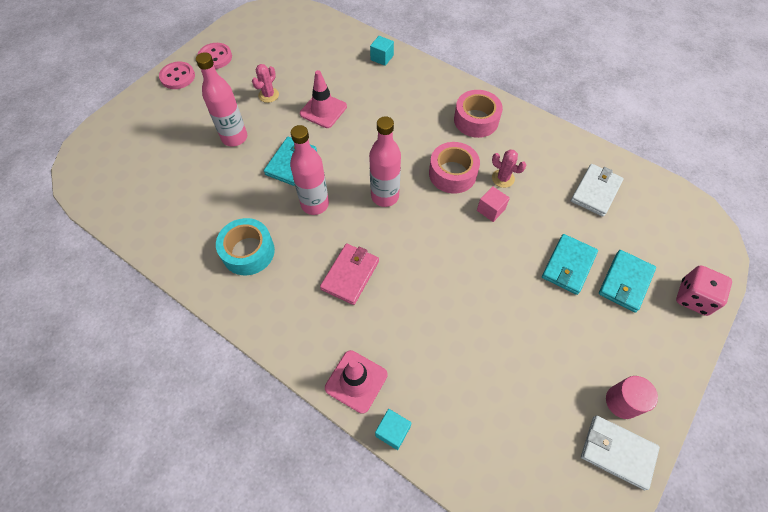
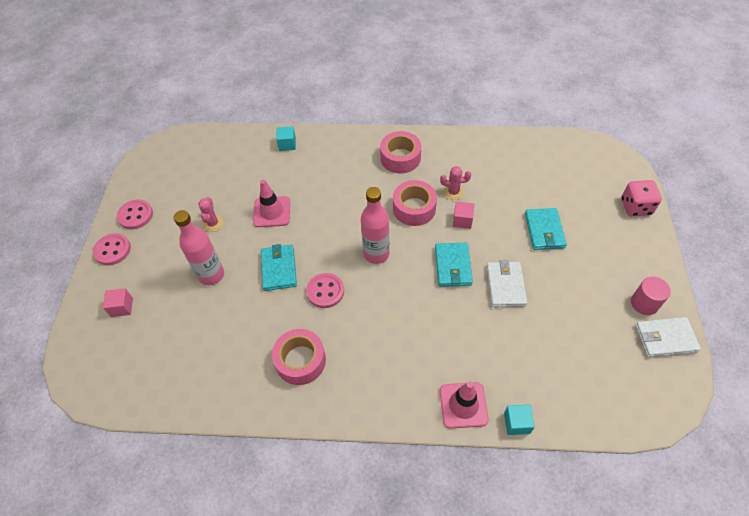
camera: 30 degrees left, 5 degrees down
(150, 126) = (122, 307): none -> pink cube
(248, 252) = (300, 361): turquoise tape -> pink tape
(315, 204) = (325, 291): pink bottle -> pink button
(350, 275) = (397, 329): pink wallet -> none
(595, 191) = (523, 167): white wallet -> white wallet (505, 285)
(625, 282) = (588, 221): turquoise wallet -> turquoise wallet (453, 266)

